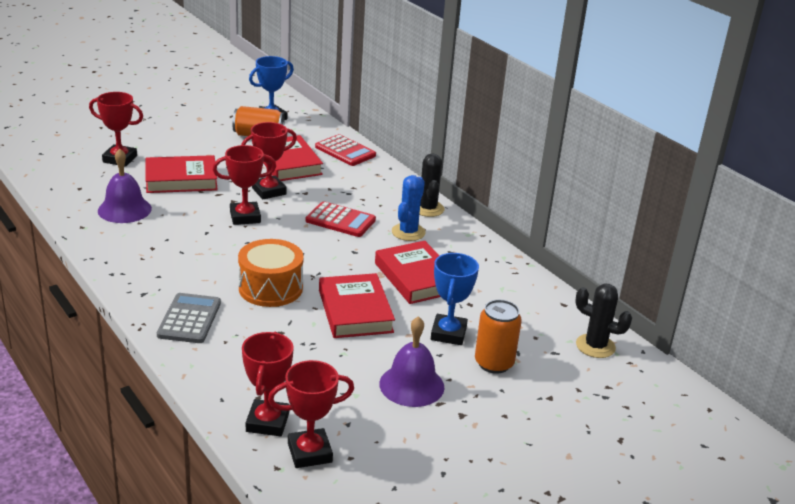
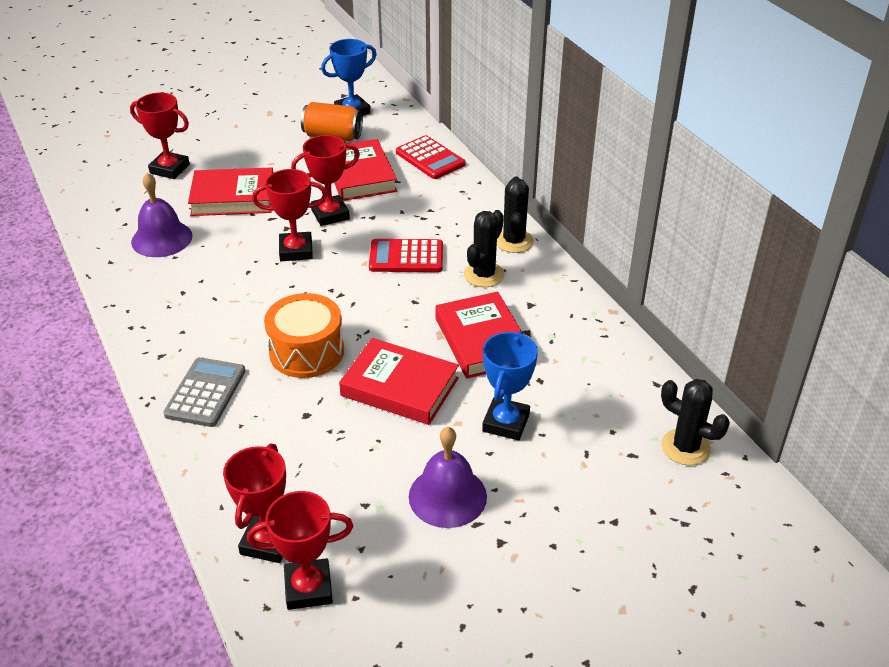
camera: 10 degrees right, 10 degrees up
(340, 220) = (406, 257): red calculator -> red calculator turned 150 degrees clockwise
(355, 311) = (400, 387): red book -> red book turned 60 degrees counterclockwise
(408, 232) = (484, 275): blue cactus -> black cactus
(494, 363) = (553, 468): orange can -> none

